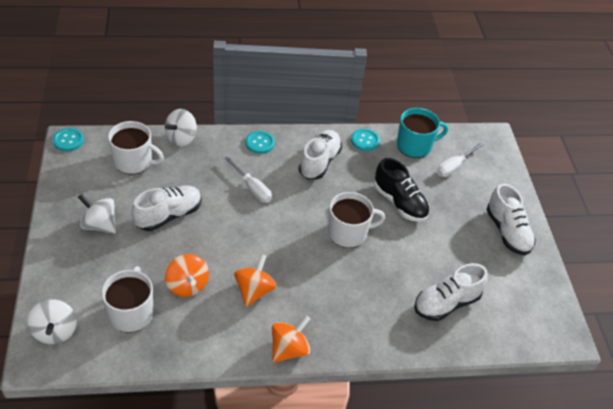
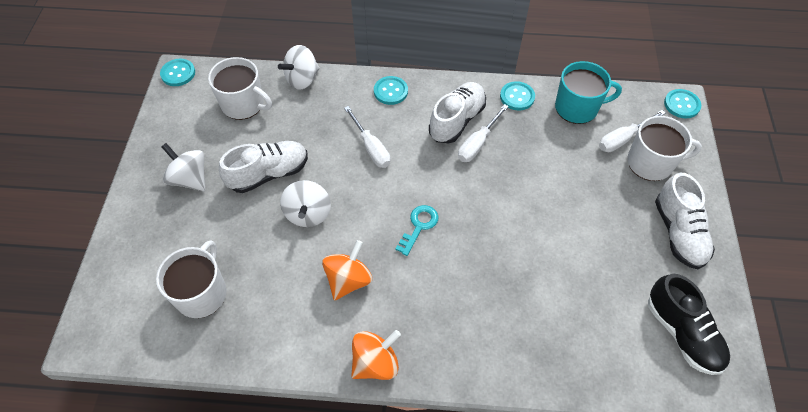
camera: 15 degrees right, 10 degrees up
(55, 331) = (113, 307): white spinning top -> white spinning top (308, 214)
(187, 285) = (272, 265): orange spinning top -> none
(304, 245) = (419, 226): none -> turquoise key
(340, 178) = (478, 143): none -> white screwdriver
(348, 233) = (475, 215): white mug -> white mug (651, 163)
(399, 203) = (546, 181): black shoe -> black shoe (682, 333)
(446, 303) = (583, 323): white shoe -> none
(495, 138) = (681, 104): none -> turquoise button

